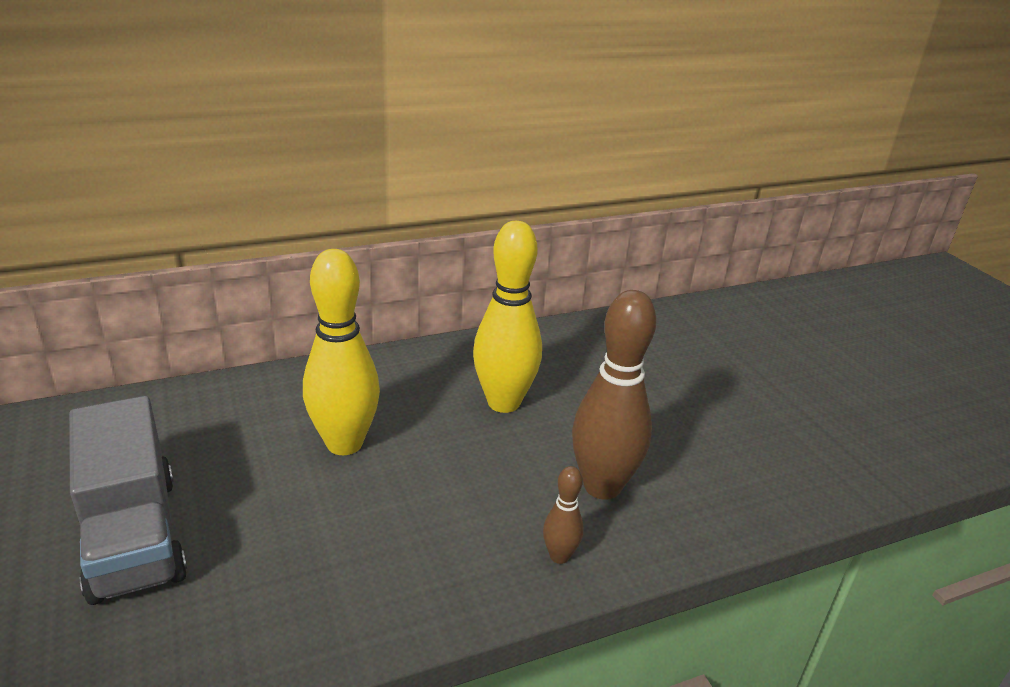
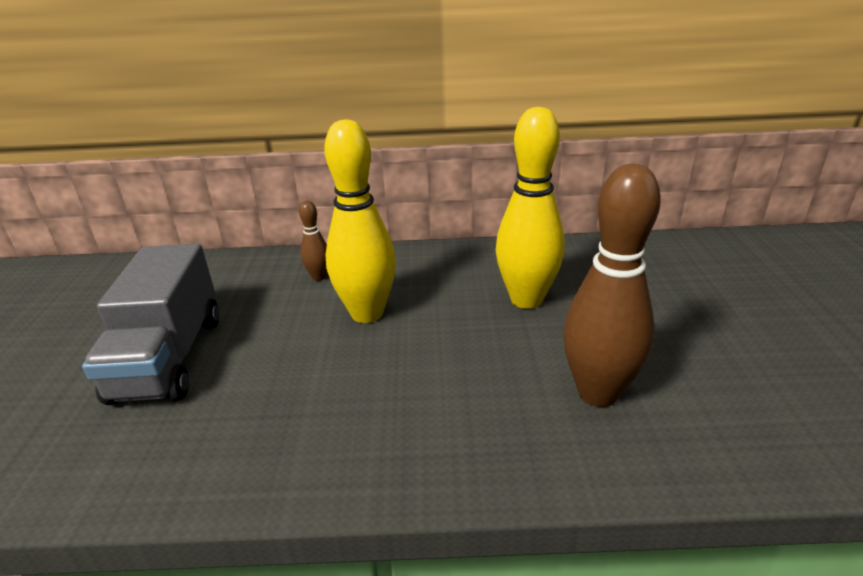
camera: 25 degrees right, 0 degrees up
(559, 556) = (523, 454): brown bowling pin -> brown bowling pin (319, 277)

